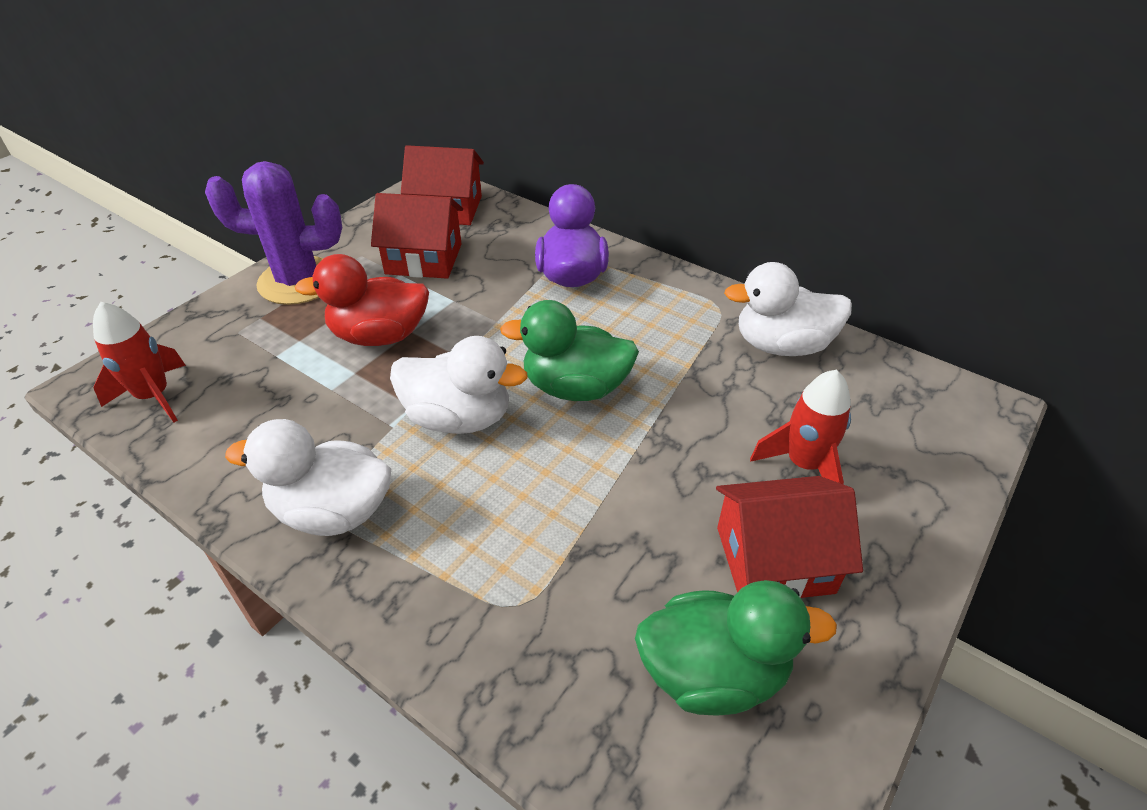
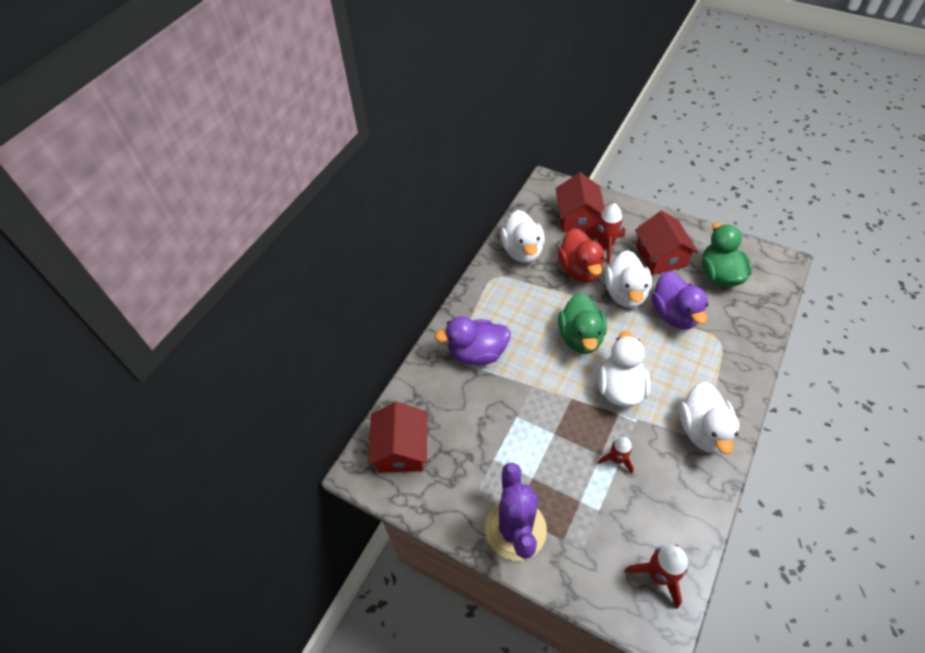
camera: 95 degrees left, 10 degrees up
(338, 388) = (616, 459): none -> red rocket
(379, 336) = (563, 451): red duck -> red duck (579, 270)
(423, 259) = (472, 448): red house -> red house (577, 218)
(603, 540) = (674, 314): none -> purple duck
(668, 470) = (625, 293): none -> white duck

